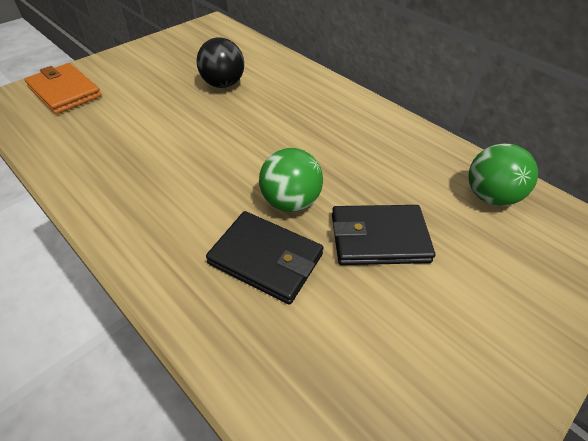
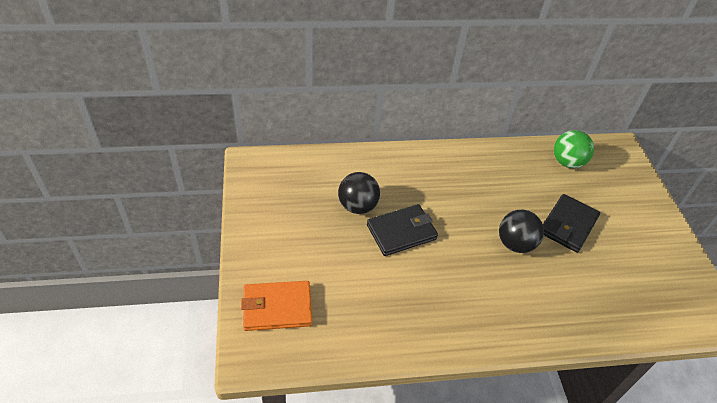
camera: 55 degrees left, 0 degrees up
(266, 259) = (554, 280): black wallet -> black wallet (401, 232)
(290, 202) = (515, 244): green ball -> black ball

